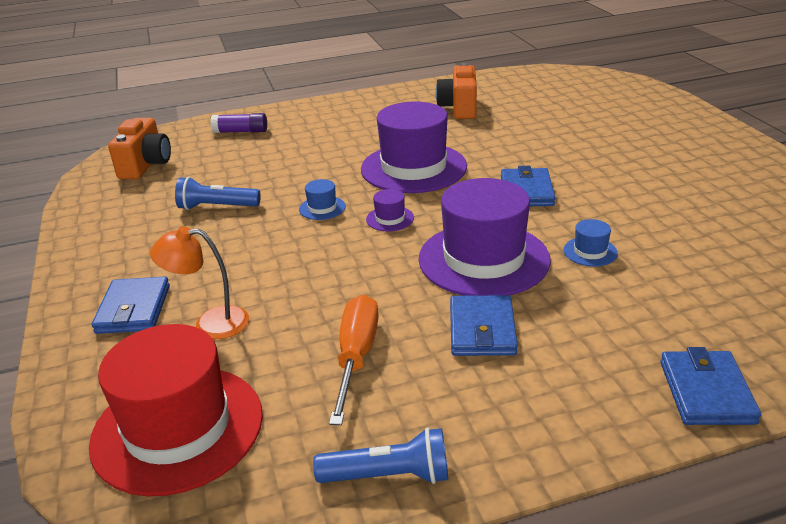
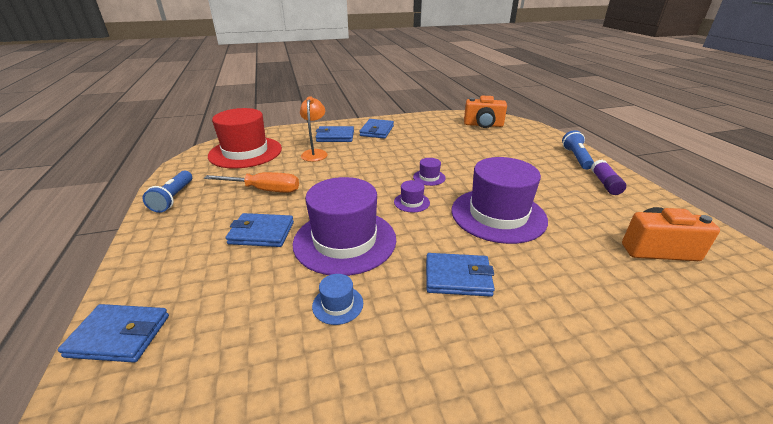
camera: 90 degrees right, 0 degrees up
(125, 262) = (377, 131): none -> blue wallet
(217, 207) = (432, 146): blue flashlight -> blue flashlight (576, 158)
(241, 131) = (542, 146): purple glue stick -> purple glue stick (605, 183)
(322, 208) = (429, 177): blue hat -> purple hat

